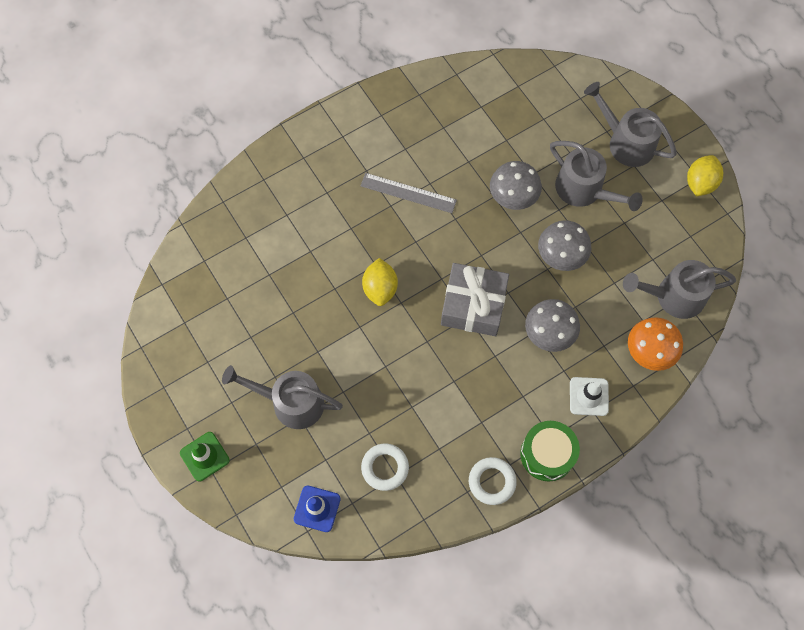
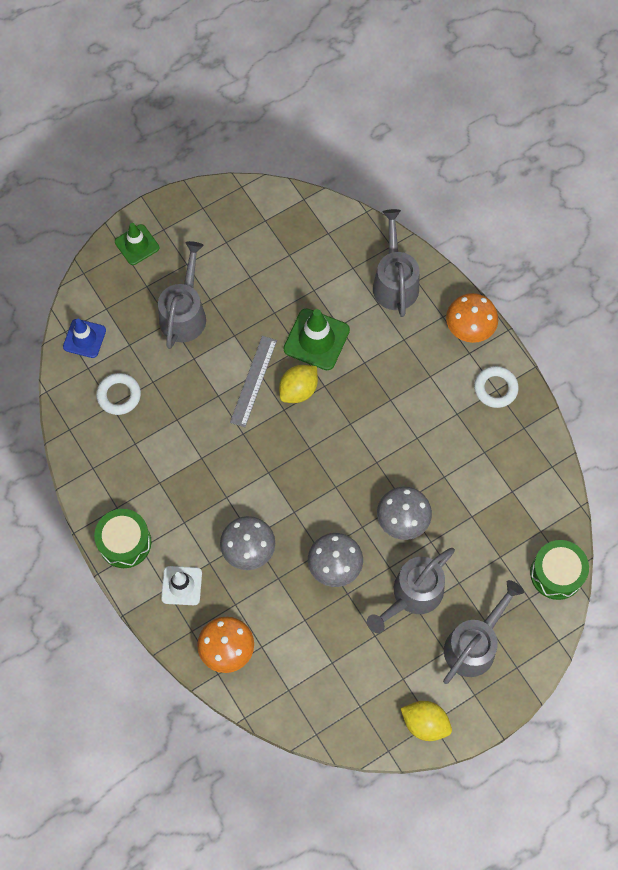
camera: 90 degrees right, 0 degrees up
(317, 135) = (469, 329): none -> orange mushroom
(325, 272) = (316, 339): none -> green traffic cone
(380, 288) = (298, 390): yellow lemon -> yellow lemon turned 45 degrees counterclockwise
(408, 193) = (405, 416): grey ruler -> grey ruler (254, 381)
(473, 305) = (280, 477): grey gift -> none
(492, 482) = (101, 490): white ring -> white ring (495, 388)
(556, 75) = (556, 573): none -> green drum
(673, 296) = (288, 680): grey watering can -> grey watering can (394, 281)

